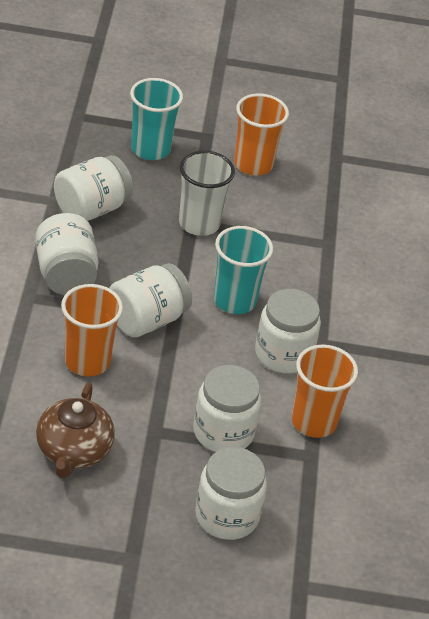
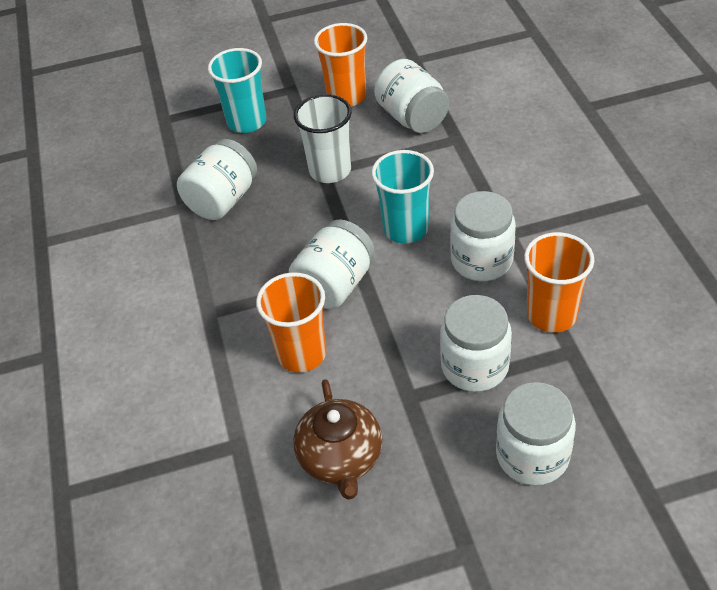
camera: 10 degrees left, 5 degrees up
(66, 274) = (233, 274): white jar -> white jar (412, 117)

